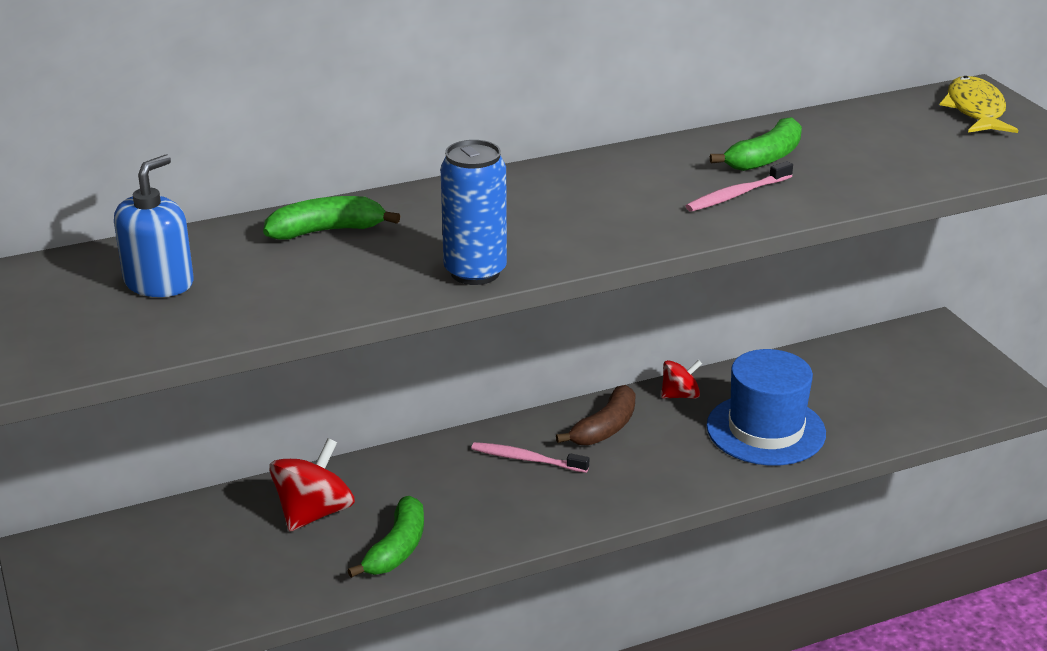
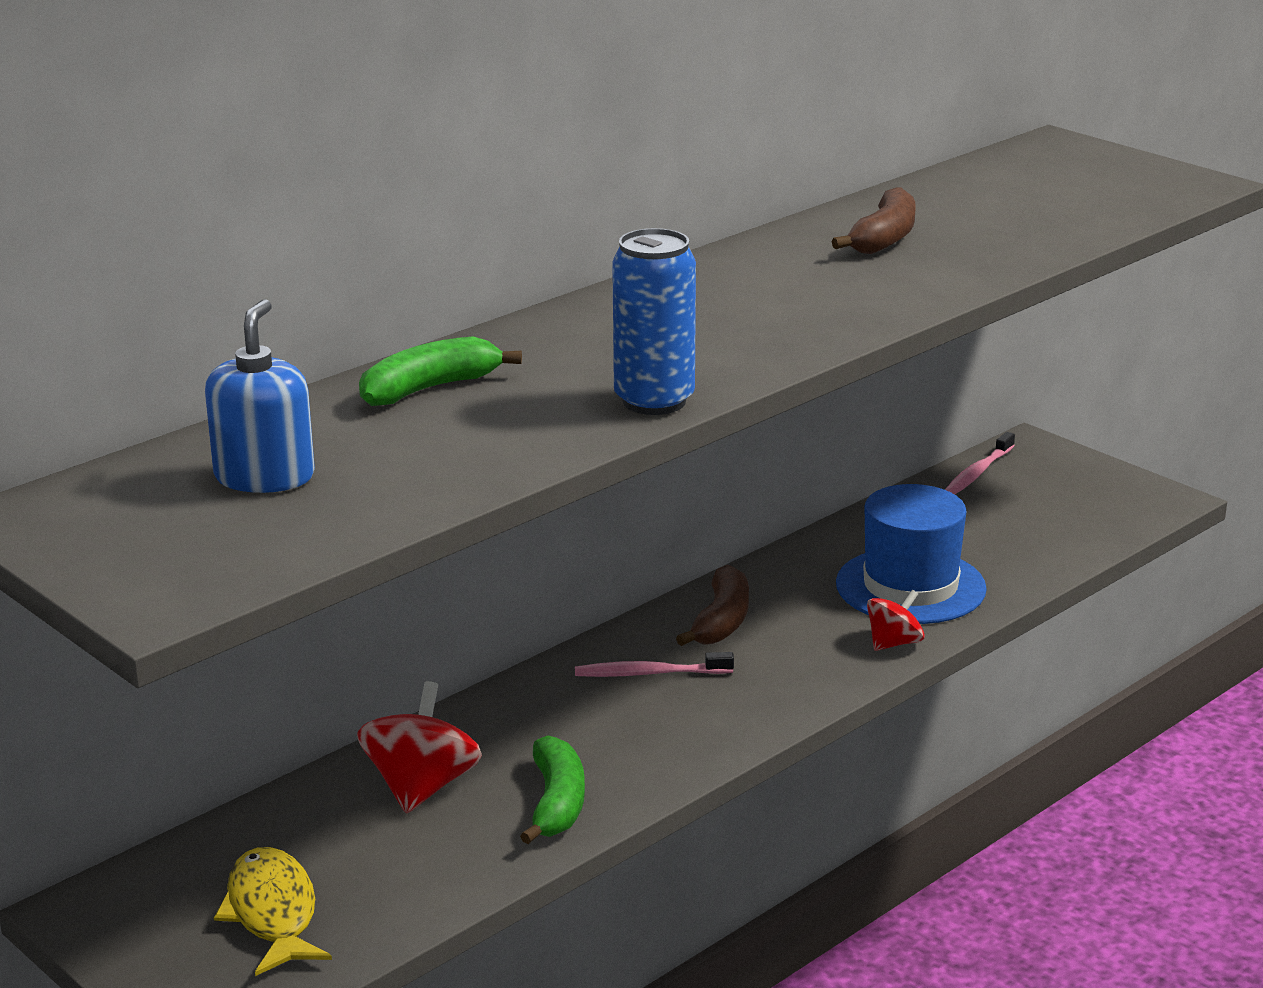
camera: 20 degrees left, 5 degrees down
(680, 395) = (787, 569): red spinning top -> red spinning top (894, 643)
(737, 195) = (885, 278): pink toothbrush -> pink toothbrush (977, 473)
(765, 158) = (884, 238): green banana -> brown banana
(975, 110) = (1070, 160): yellow fish -> yellow fish (272, 913)

